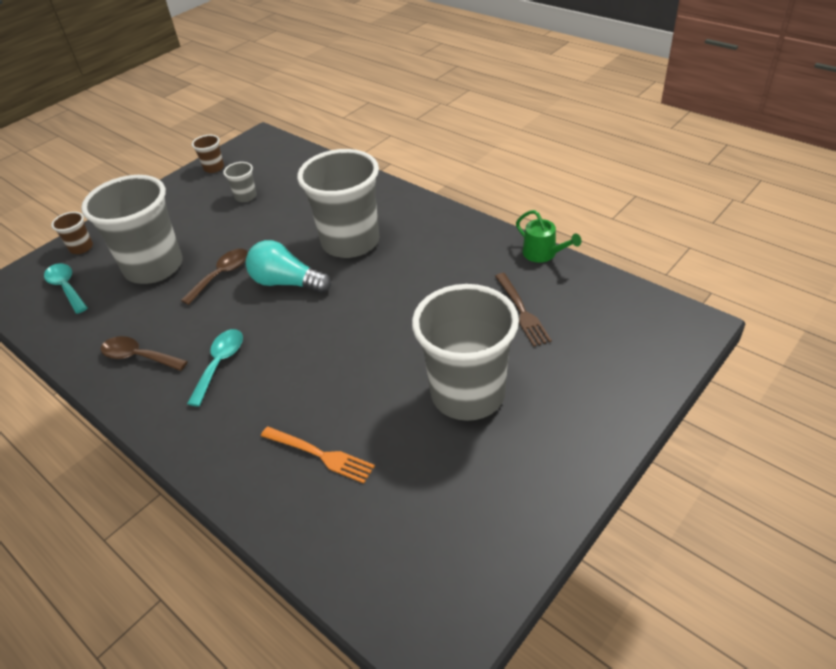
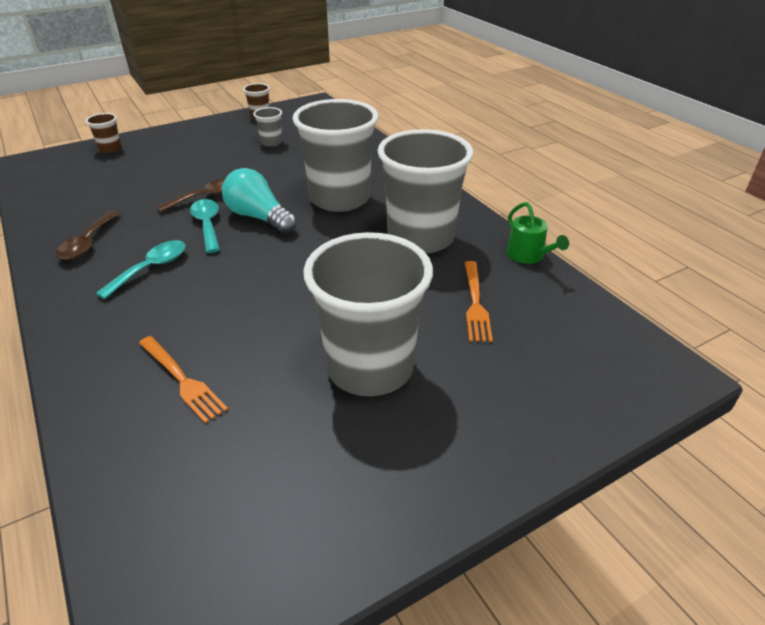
camera: 15 degrees right, 5 degrees down
(66, 287) = (75, 174): turquoise spoon -> turquoise spoon (207, 225)
(138, 357) = (88, 243): brown spoon -> brown spoon turned 120 degrees counterclockwise
(154, 267) = (155, 177): grey cup -> grey cup (421, 238)
(522, 312) = (475, 304): brown fork -> orange fork

